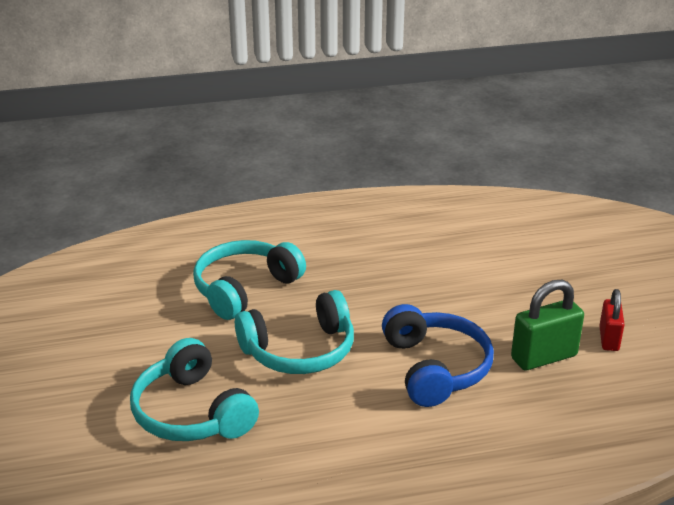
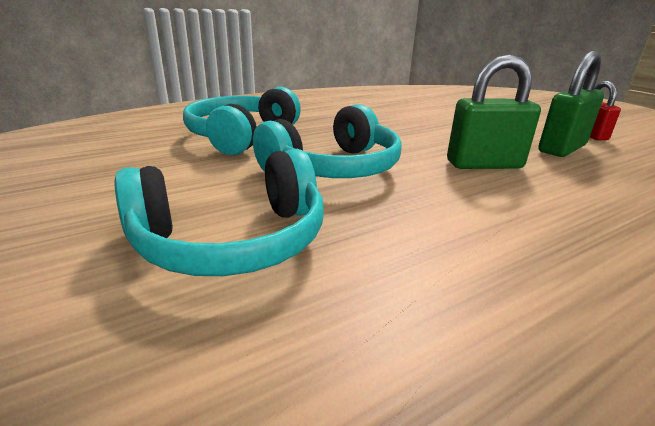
camera: 20 degrees left, 5 degrees down
(191, 412) = (232, 240): turquoise headphones -> turquoise headphones turned 60 degrees counterclockwise
(435, 368) = (484, 165): blue headphones -> green padlock

